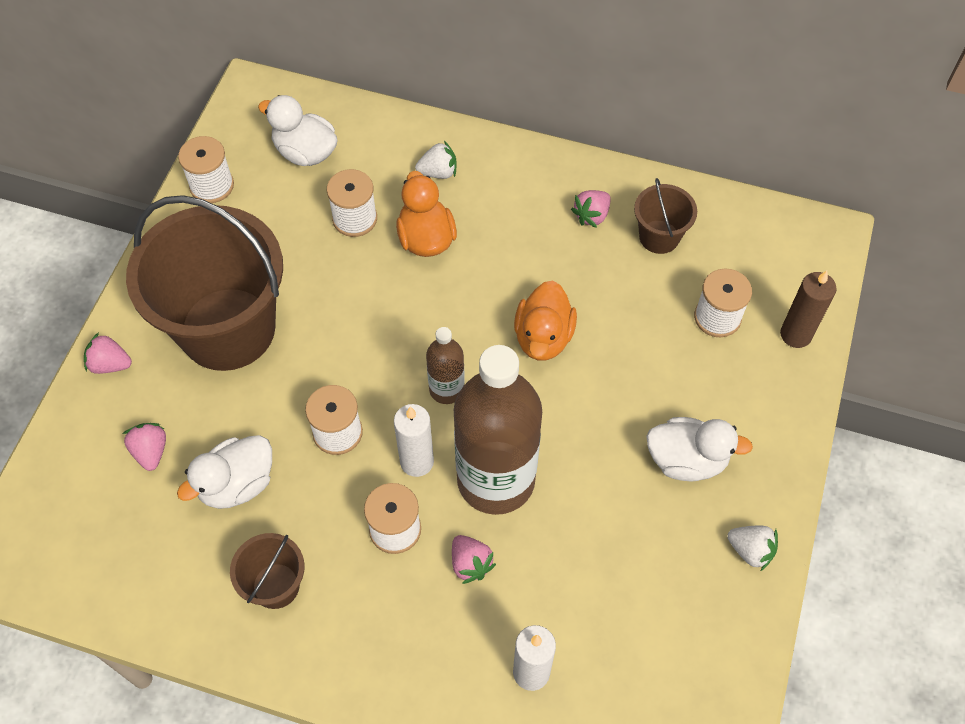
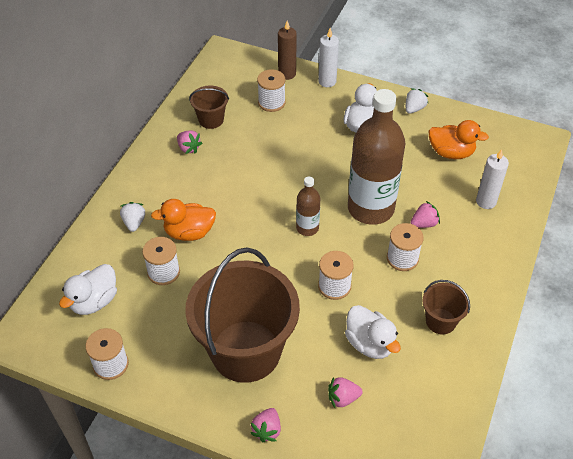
camera: 85 degrees left, 10 degrees down
(417, 461) = (357, 245): white candle -> white candle (327, 81)
(543, 337) = (275, 179): orange duck -> orange duck (451, 152)

